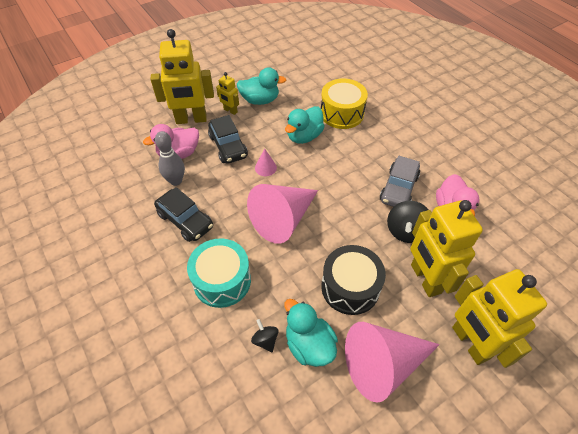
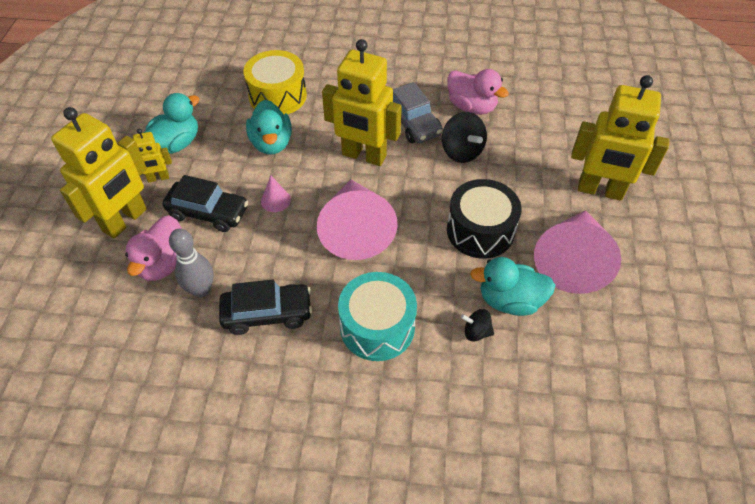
camera: 50 degrees left, 0 degrees up
(425, 279) = (519, 174): yellow robot -> yellow robot (363, 156)

